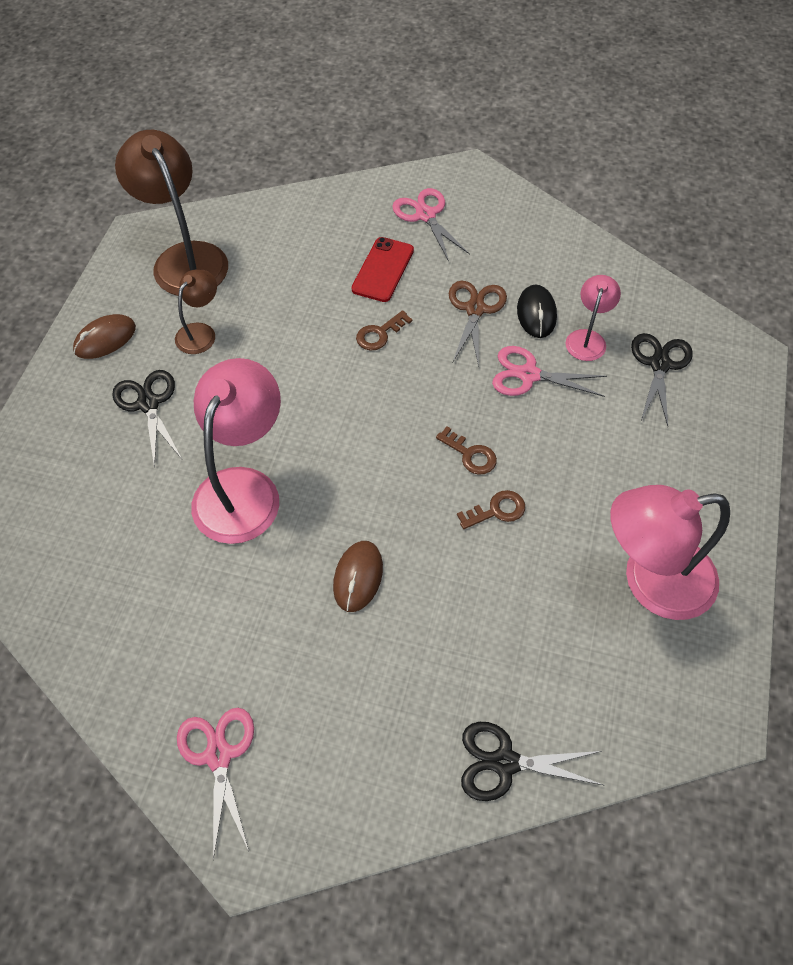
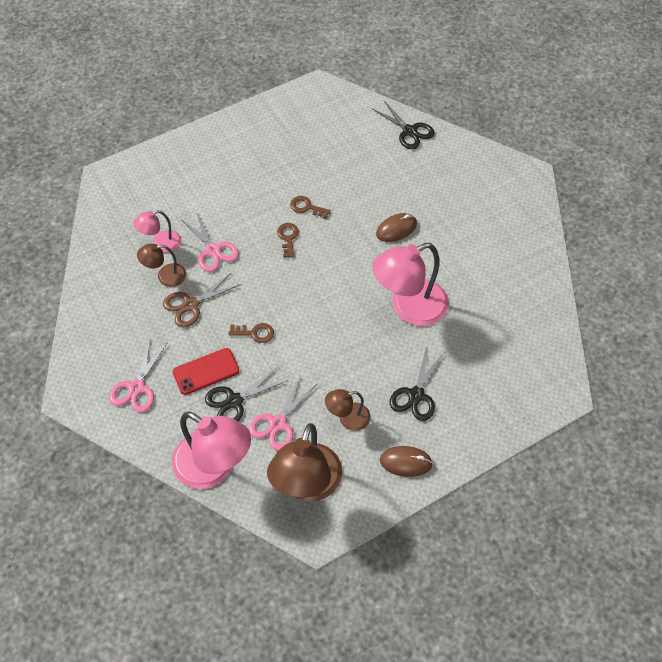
camera: 135 degrees left, 0 degrees up
(219, 755) = (516, 211): pink scissors -> pink scissors (277, 423)
(536, 313) = (165, 276): black mouse -> brown lamp
(651, 581) = (281, 137): pink lamp -> pink lamp (214, 468)
(660, 364) = (149, 205): black scissors -> black scissors (234, 401)

